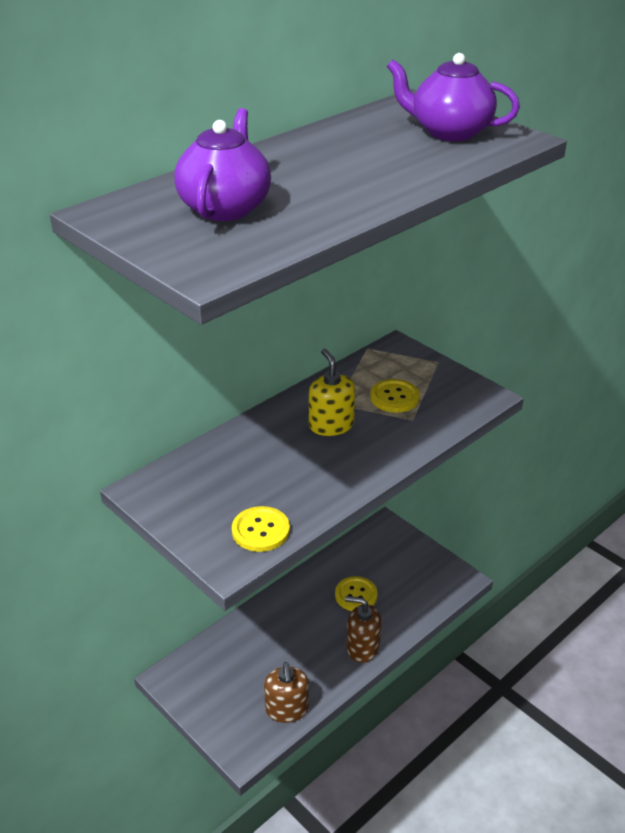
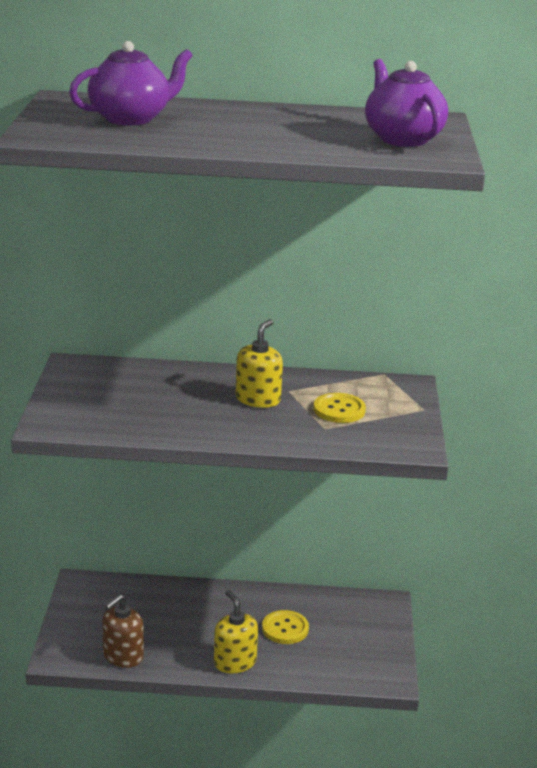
camera: 45 degrees right, 10 degrees down
(260, 530) = (96, 422): yellow button -> none
(362, 647) = (235, 662): brown soap dispenser -> yellow soap dispenser

